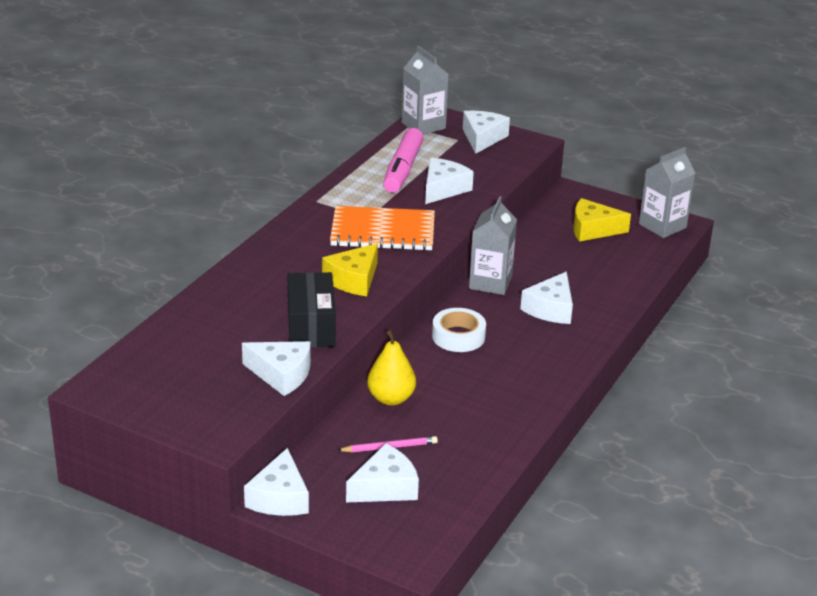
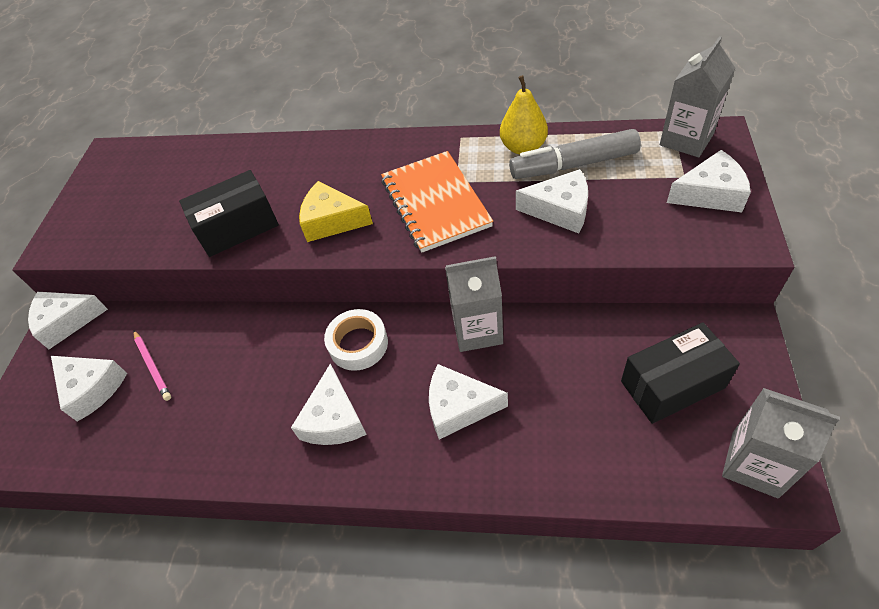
camera: 75 degrees right, 20 degrees up
(281, 374) = (154, 242): white cheese -> white cheese (334, 419)
(391, 398) = (229, 335): yellow pear -> yellow pear (523, 147)
(403, 170) = (573, 165): pink marker -> grey marker
(593, 229) = (672, 384): yellow cheese -> black box

